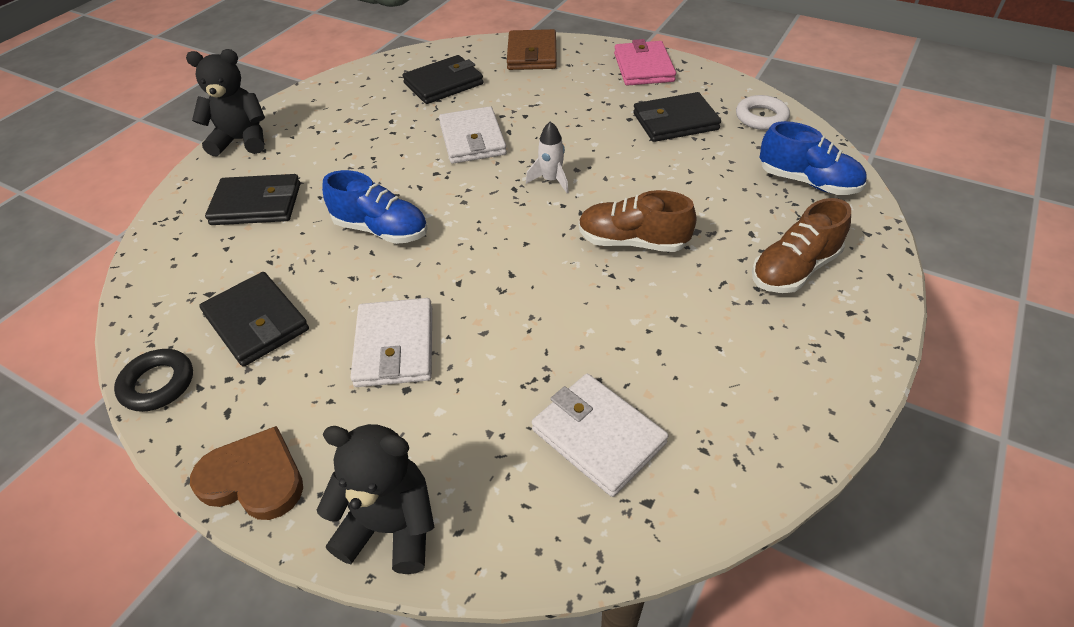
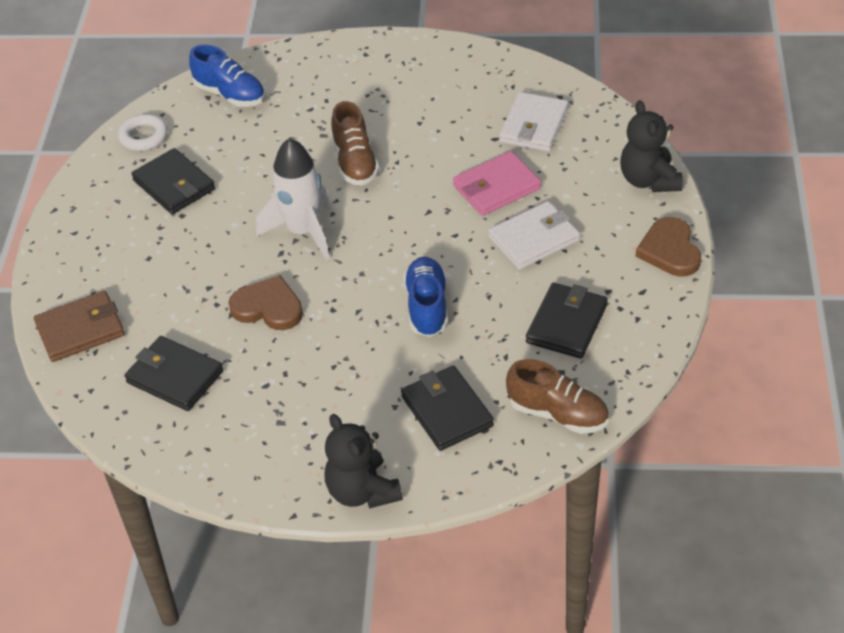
camera: 115 degrees left, 0 degrees up
(158, 384) = (652, 342): black ring -> none
(472, 139) = (268, 307): white wallet -> brown heart
(551, 180) = (303, 231): white rocket -> white rocket, size x1.96
(643, 67) = (79, 234): pink wallet -> pink wallet (496, 187)
(794, 269) = (338, 82): brown shoe -> brown shoe (558, 414)
(808, 182) = (230, 94): blue shoe -> blue shoe turned 120 degrees clockwise

